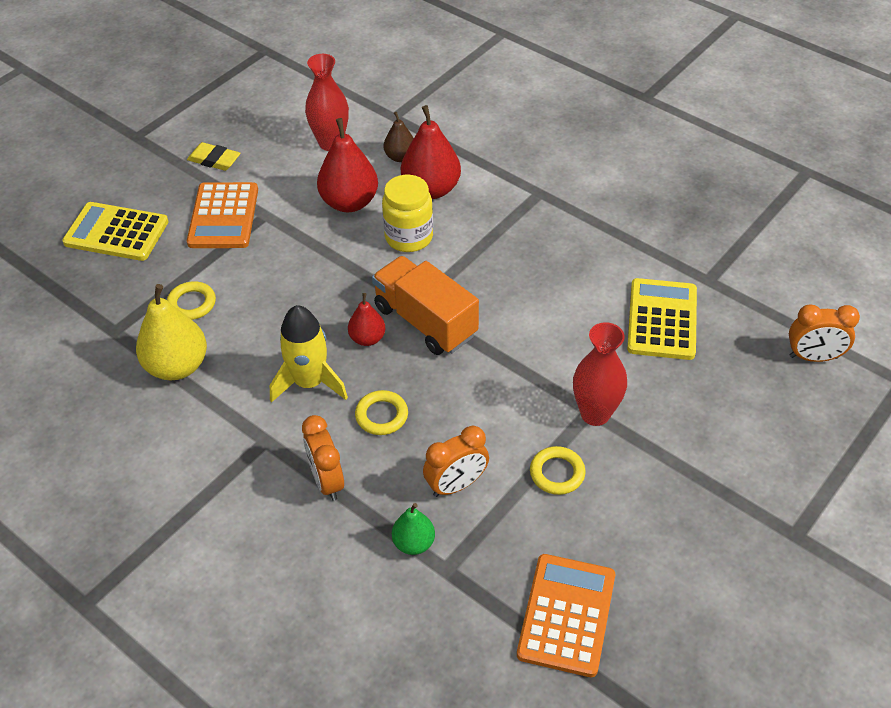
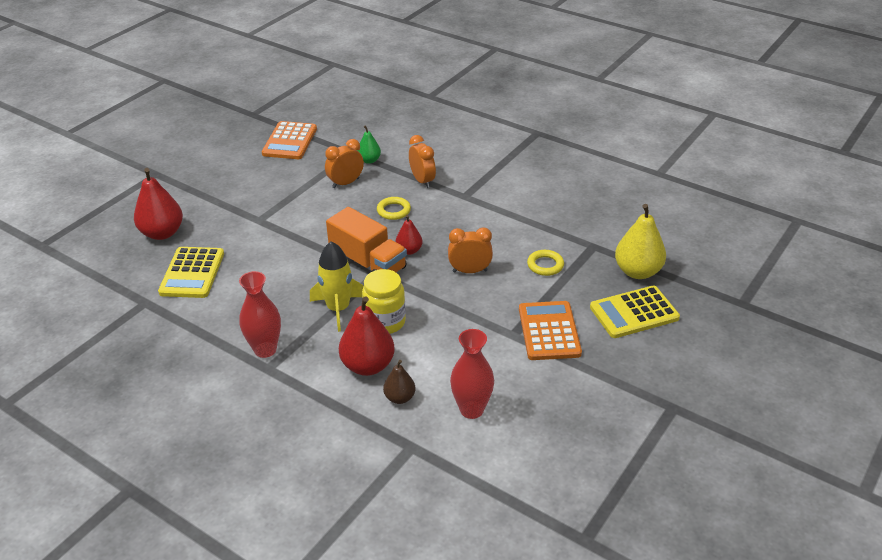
camera: 175 degrees right, 10 degrees down
(116, 232) = (634, 313): yellow calculator -> yellow calculator turned 150 degrees clockwise
(177, 366) = (537, 228): yellow pear -> yellow pear (637, 271)
(214, 160) = (581, 385): yellow eraser -> none
(309, 382) = (444, 224): yellow rocket -> yellow rocket (338, 309)
(349, 202) = (441, 349): red pear -> red pear (162, 233)
(557, 473) = (285, 191): yellow ring -> none
(595, 414) = (255, 218): red vase -> red vase (265, 349)
(813, 357) = (94, 256): orange clock -> orange clock (470, 271)

